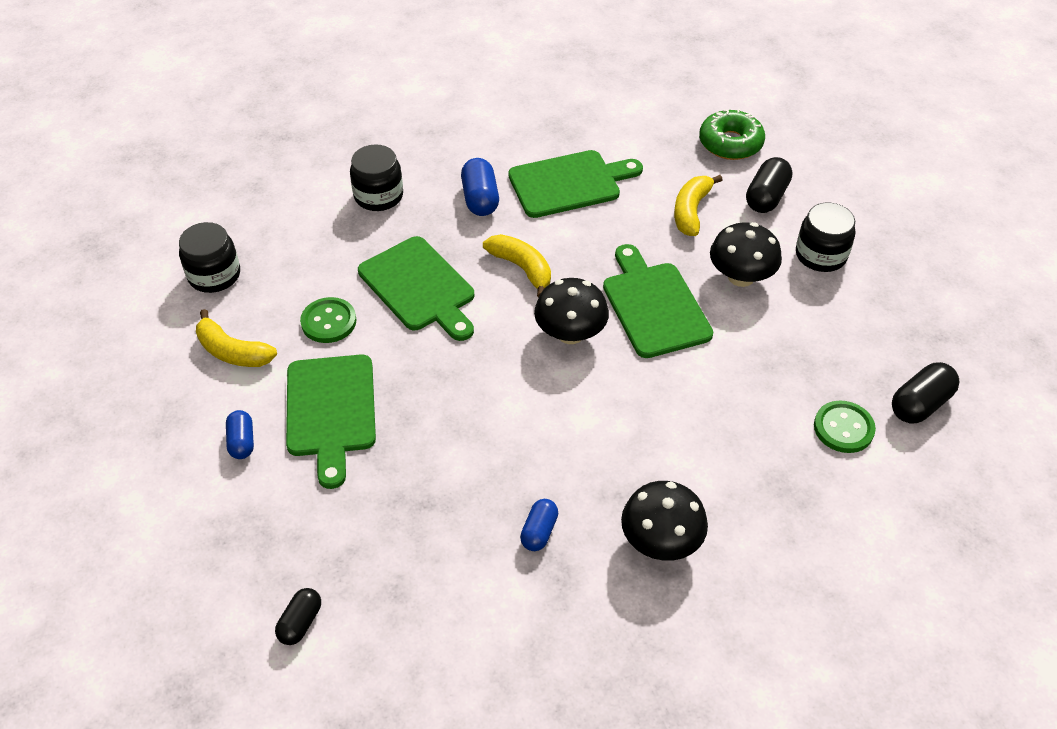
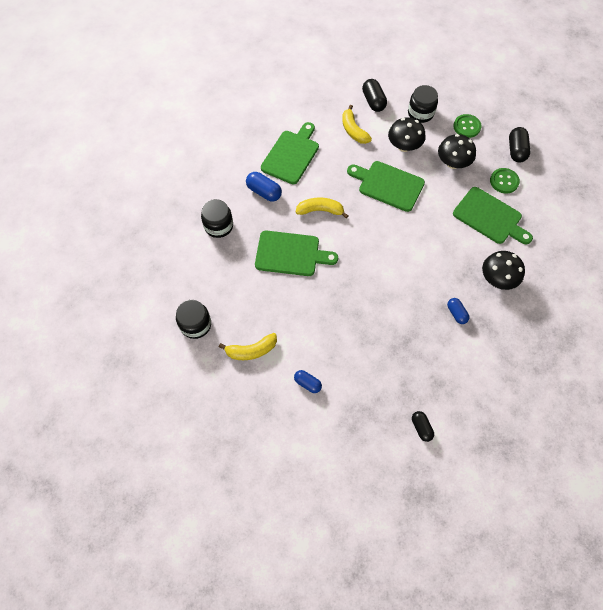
camera: 45 degrees left, 15 degrees up
(329, 322) = (274, 301): green button -> green button (466, 127)
(331, 411) = (325, 338): green cutting board -> green cutting board (490, 217)
(570, 333) = (372, 223): black mushroom -> black mushroom (453, 163)
(730, 143) = (332, 85): green donut -> none

